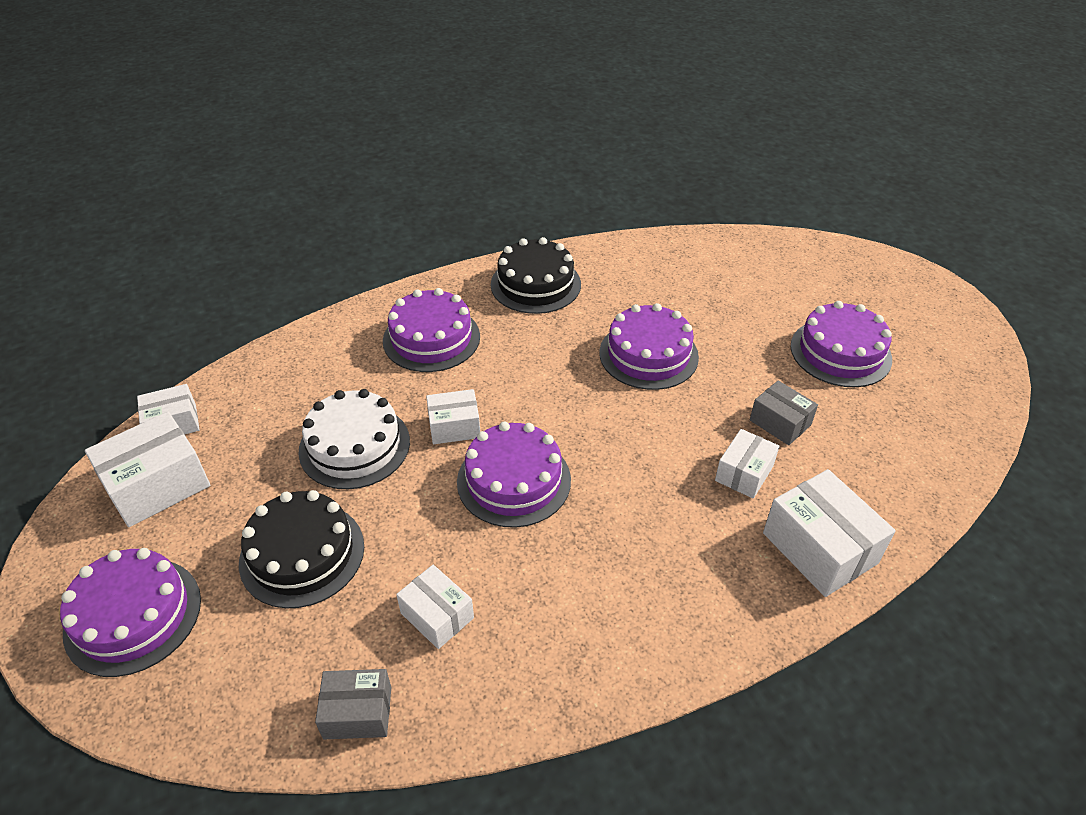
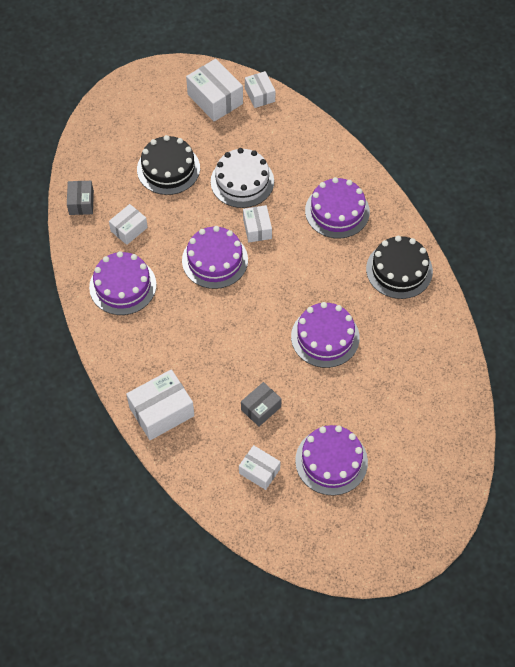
camera: 90 degrees right, 15 degrees up
(133, 615) = (136, 109): purple cake -> purple cake (122, 286)
(744, 473) = (218, 380): white box -> white box (259, 471)

